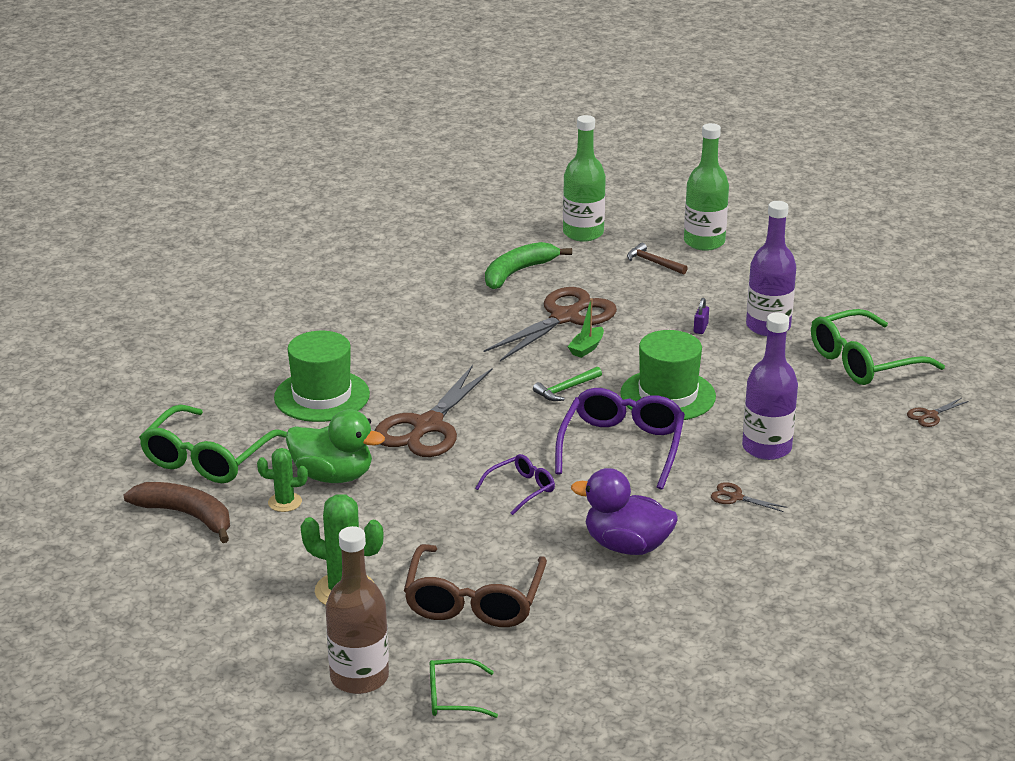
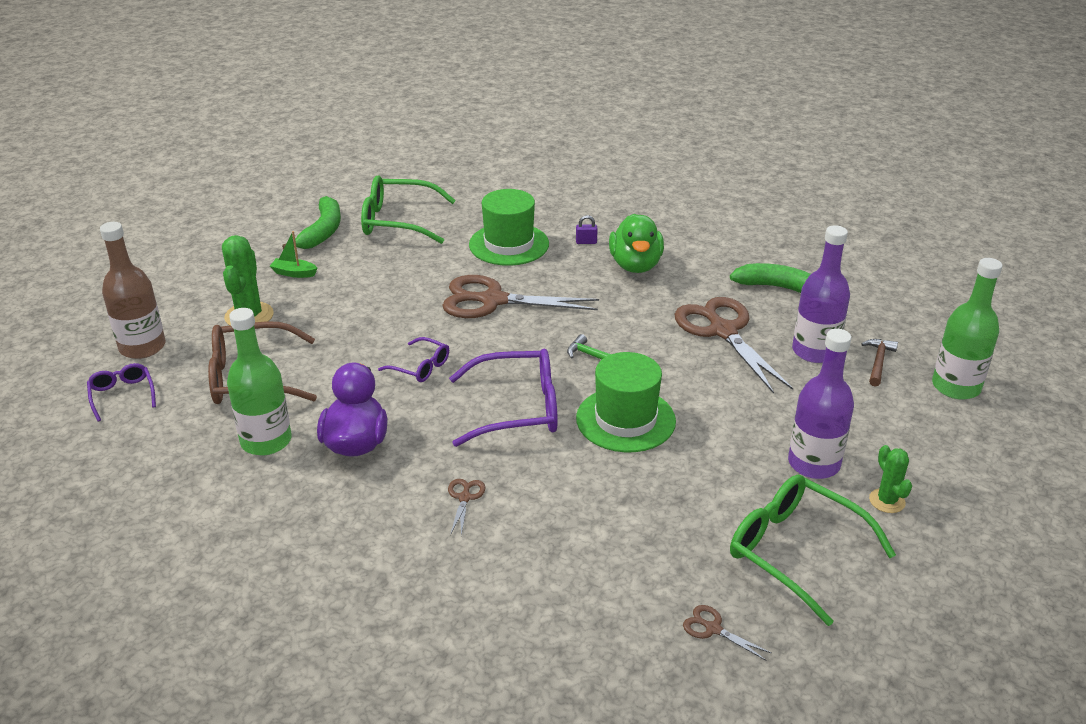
camera: 70 degrees right, 5 degrees up
(186, 515) = (322, 231): brown banana -> green banana
(285, 502) = (354, 264): green cactus -> green cactus (887, 501)
(333, 476) = (399, 275): green duck -> green duck (635, 265)
(453, 697) = (122, 395): green glasses -> purple glasses
(565, 317) = (723, 331): brown scissors -> brown scissors turned 135 degrees counterclockwise
(583, 233) = (894, 309): green bottle -> green bottle (266, 441)
(586, 348) = (677, 354): green boat -> green boat (294, 273)
(700, 328) = (771, 417): purple padlock -> purple padlock (586, 242)
(766, 448) = (566, 504): purple bottle -> purple bottle (815, 351)

